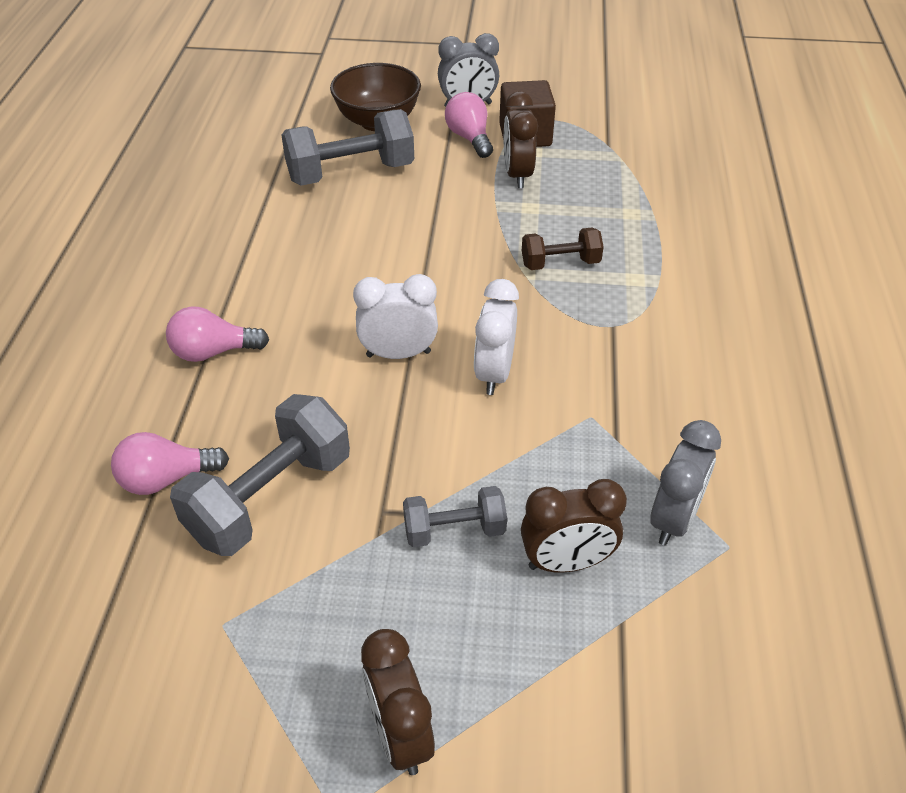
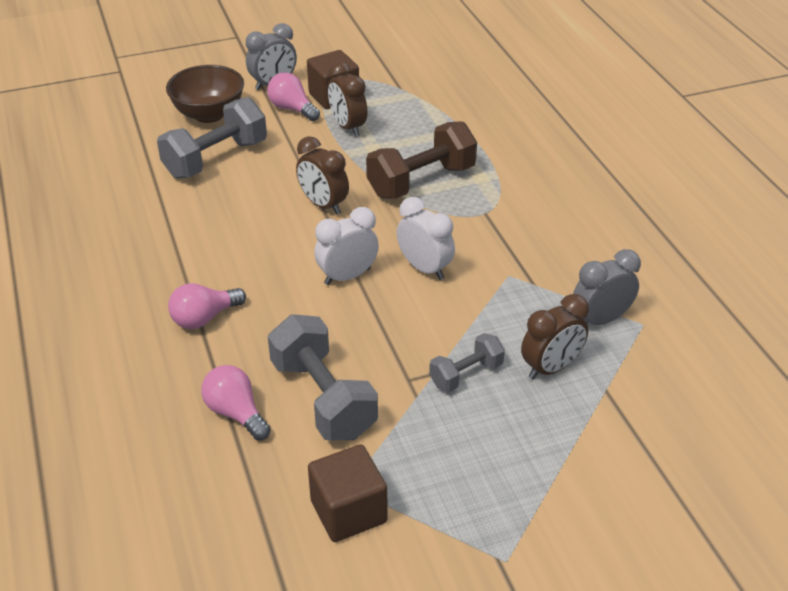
camera: 25 degrees left, 5 degrees down
(166, 479) = (236, 413): pink light bulb -> pink light bulb turned 90 degrees clockwise
(199, 657) = (348, 511): none -> brown cube
(270, 497) = (323, 398): grey dumbbell -> grey dumbbell turned 45 degrees counterclockwise
(400, 734) = (513, 502): brown clock -> brown clock (323, 205)
(494, 373) = (425, 268): white clock -> white clock turned 150 degrees clockwise
(560, 263) = (421, 181): brown dumbbell -> brown dumbbell, size x1.79
(674, 519) = (600, 320): grey clock -> grey clock turned 120 degrees counterclockwise

